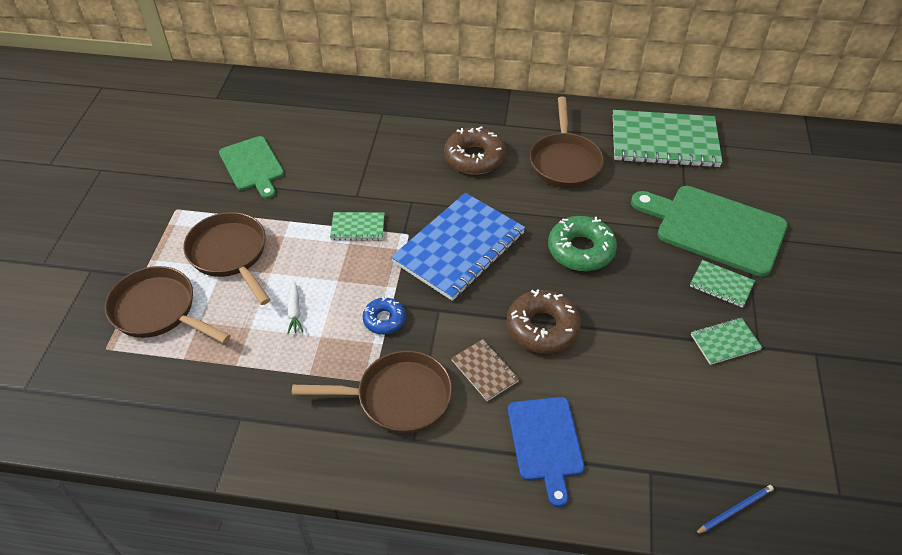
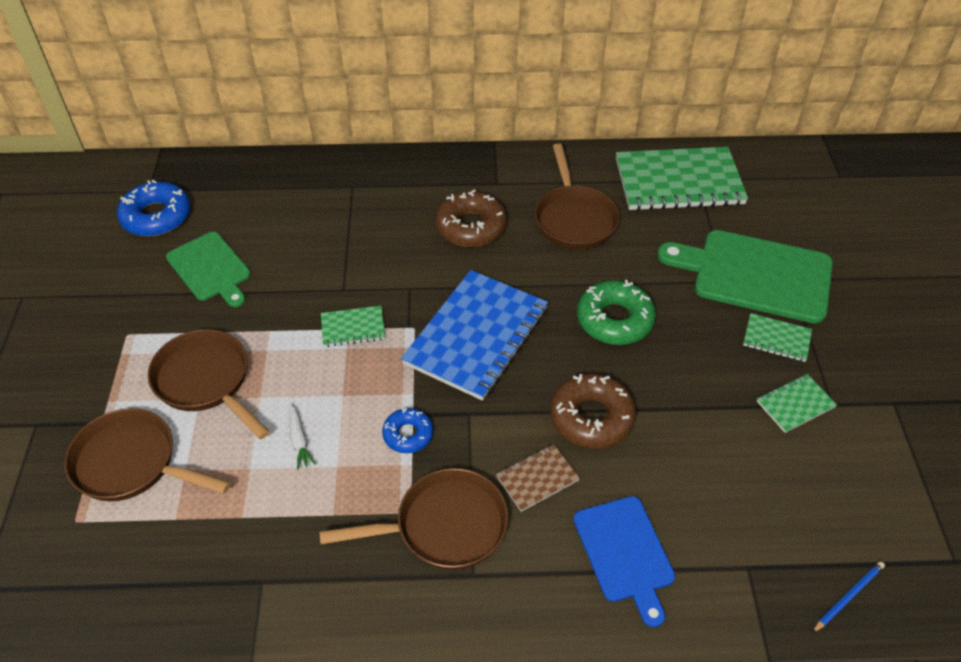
camera: 10 degrees left, 0 degrees up
(218, 119) = (156, 217): none -> blue donut
(484, 371) = (537, 479): brown notebook -> brown notebook turned 75 degrees counterclockwise

